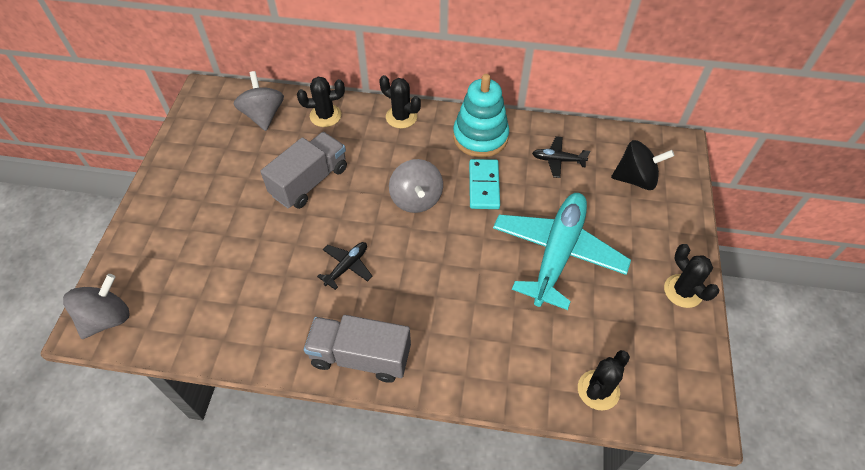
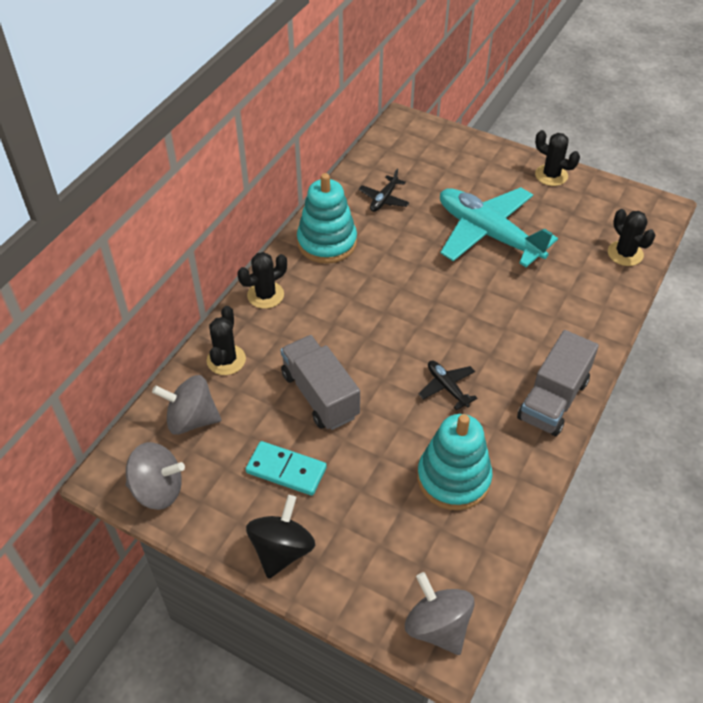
camera: 70 degrees left, 5 degrees down
(249, 295) = (453, 478): none -> turquoise stacking toy
(416, 199) = (385, 312): grey spinning top -> grey spinning top (158, 490)
(484, 186) = (391, 258): turquoise domino -> turquoise domino (286, 470)
(635, 179) = (428, 159): black spinning top -> black spinning top (282, 550)
(683, 291) = (551, 175): black cactus -> black cactus turned 45 degrees clockwise

